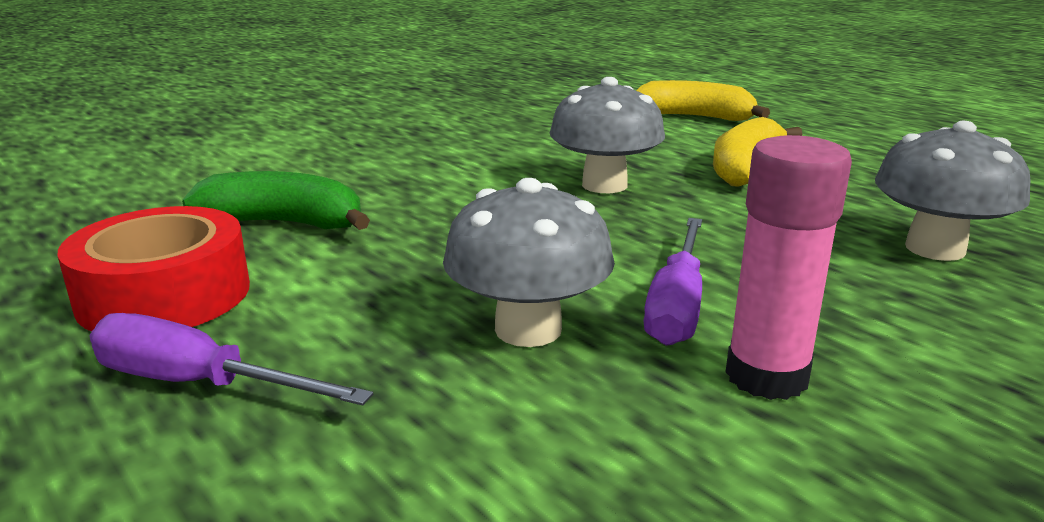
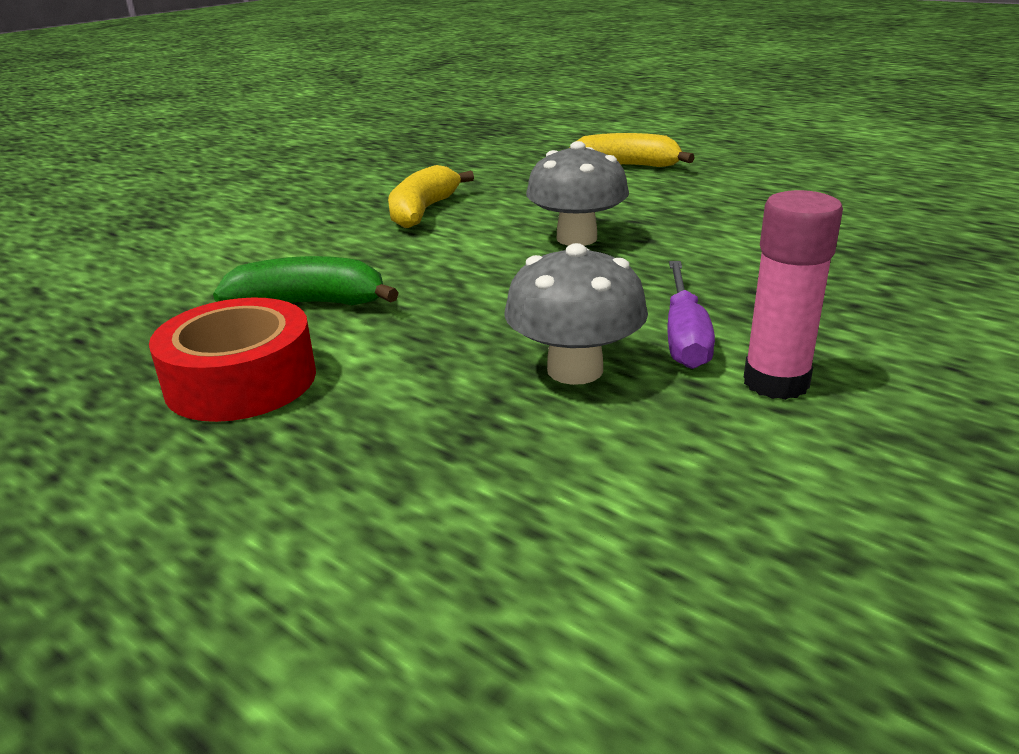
camera: 10 degrees left, 5 degrees up
(199, 384) = (325, 449): purple screwdriver -> none
(745, 168) = (689, 211): yellow banana -> yellow banana (423, 211)
(935, 249) = (864, 266): grey mushroom -> none

